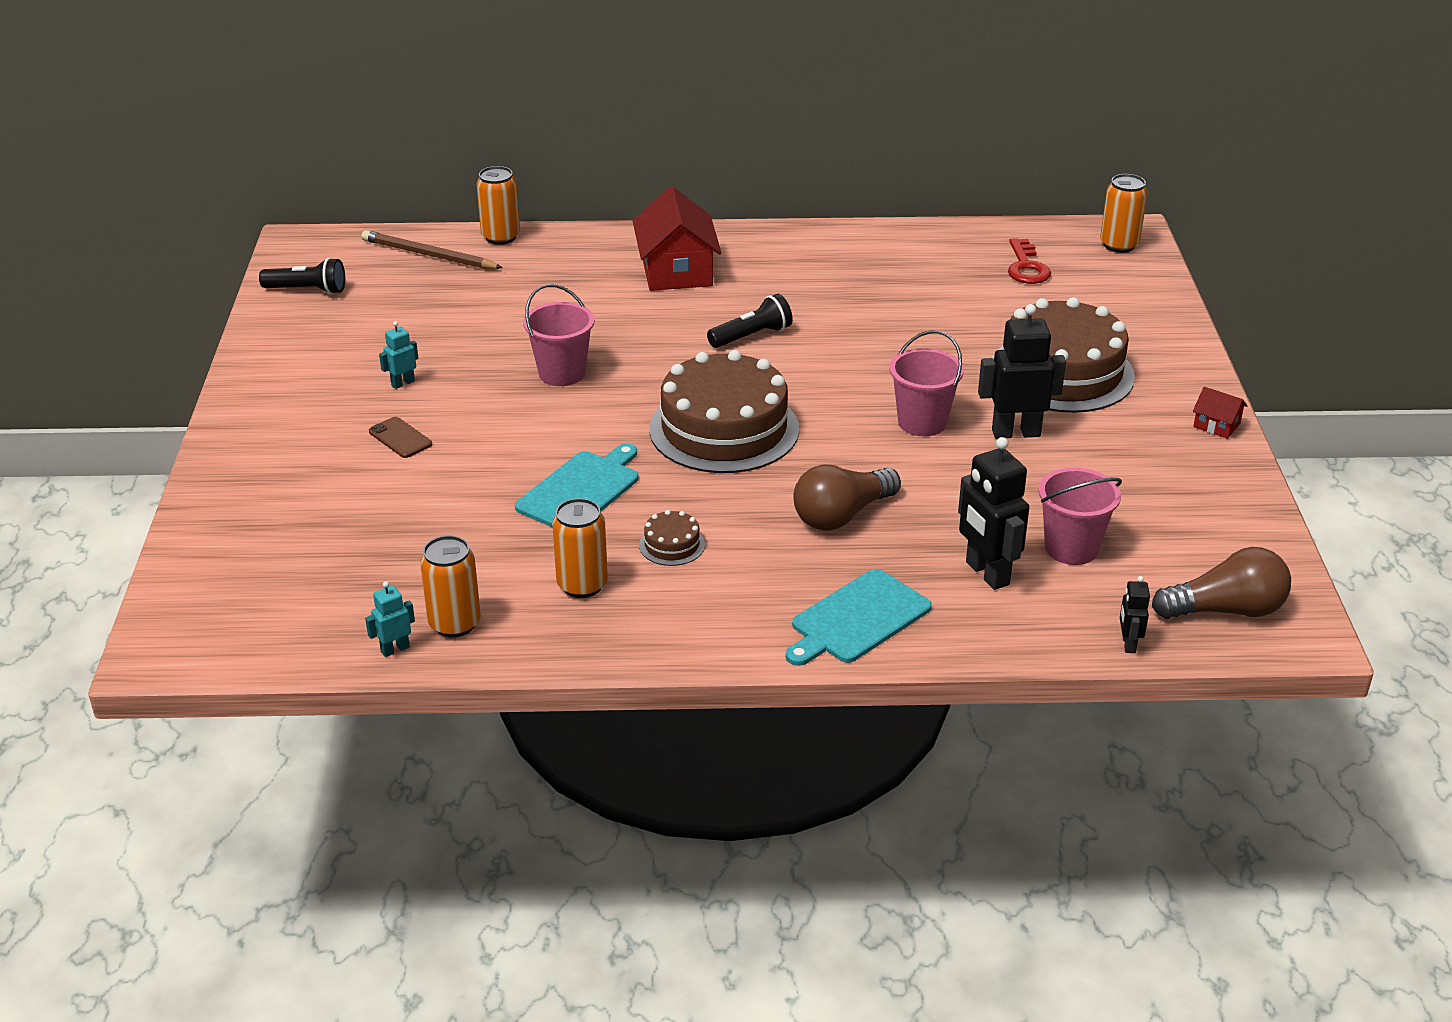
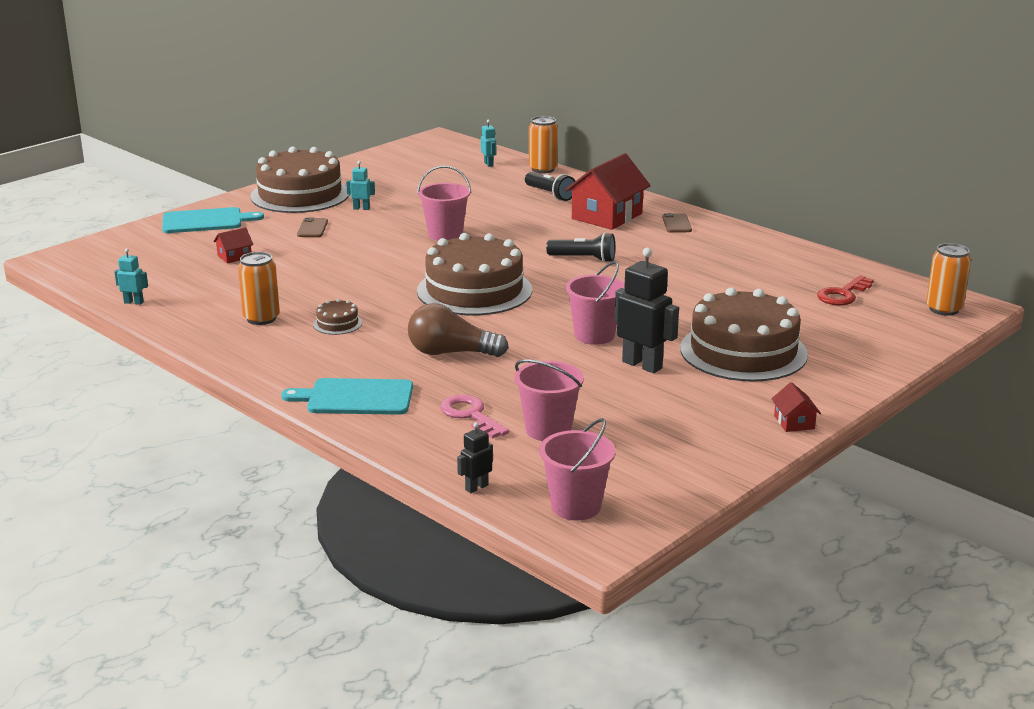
camera: 45 degrees right, 10 degrees down
(290, 399) = (300, 195): none -> brown cake
(307, 290) = (400, 157): black flashlight -> black flashlight (550, 194)
(386, 523) = (234, 256): none -> red house
(429, 255) = (488, 164): brown pencil -> turquoise robot
(454, 624) = (177, 305): orange can -> none
(581, 490) = (346, 283): turquoise cutting board -> turquoise cutting board (206, 221)
(756, 250) = (676, 224): none -> brown phone
(986, 573) = (470, 415): black robot -> pink key
(1225, 610) = (576, 506): brown light bulb -> pink bucket

